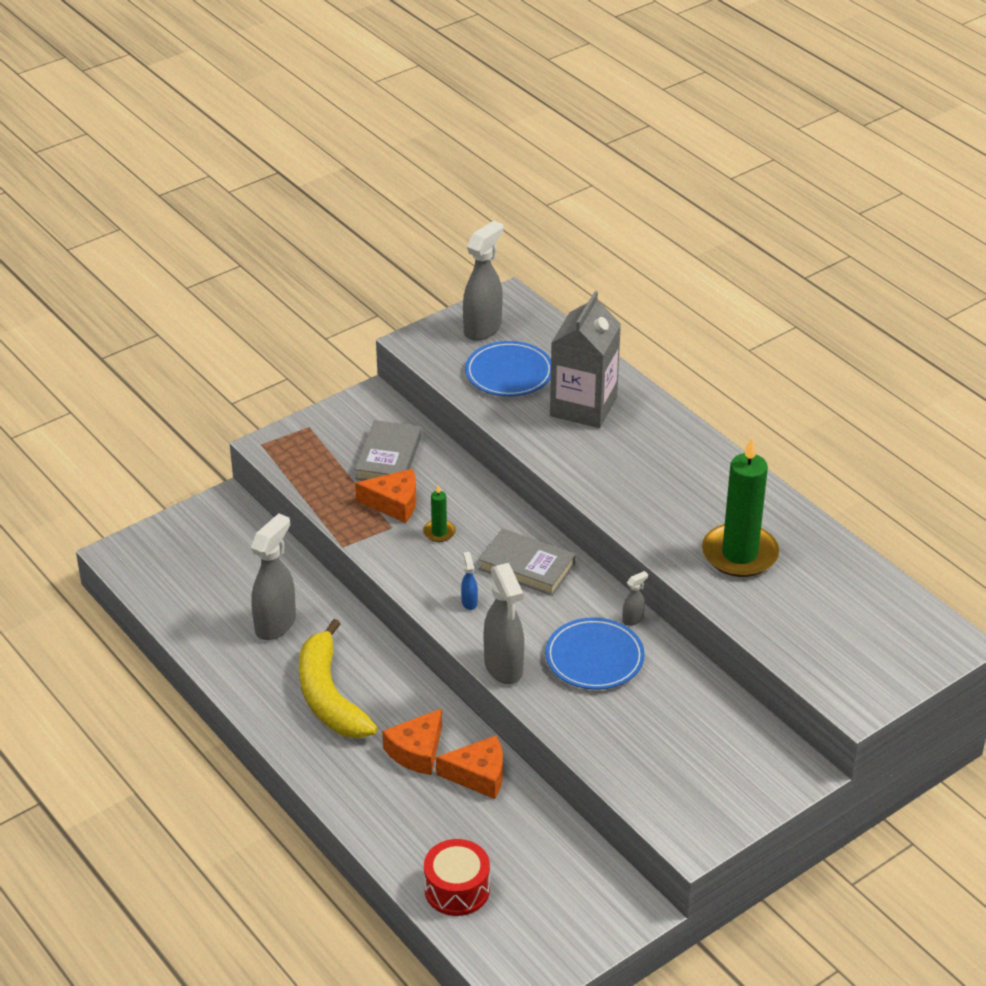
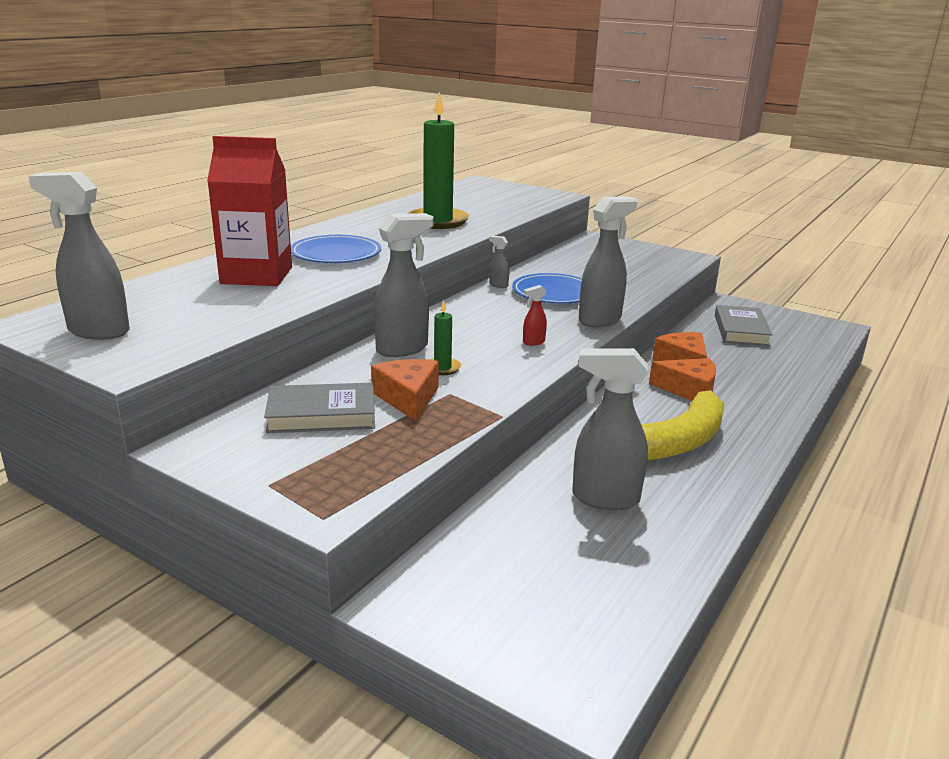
camera: 110 degrees left, 15 degrees down
(457, 889) = (797, 355): red drum -> none
(469, 602) = (533, 342): blue spray bottle -> red spray bottle
(488, 517) = (403, 349): none -> grey spray bottle
(509, 373) = (198, 309): blue plate -> blue plate (336, 254)
(527, 566) = (464, 325): grey book -> grey book (741, 330)
(583, 406) = (257, 275): grey carton -> red carton

